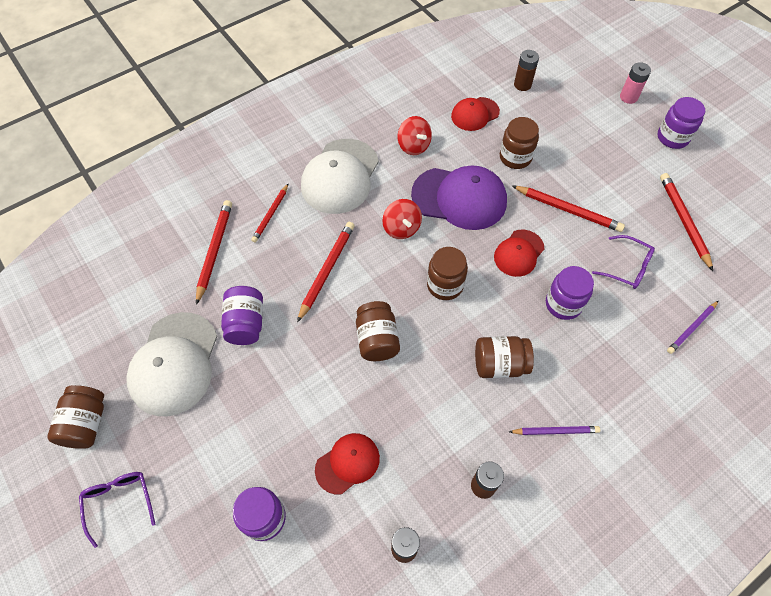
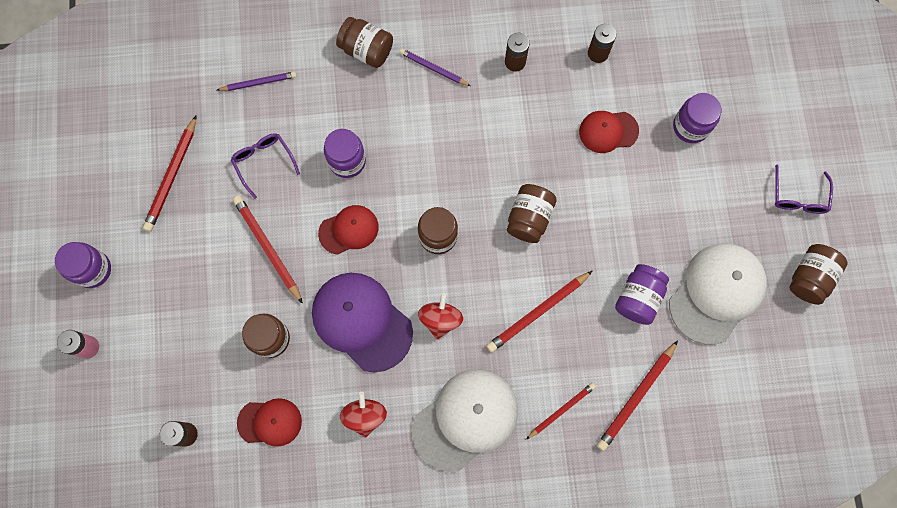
camera: 150 degrees left, 15 degrees up
(500, 364) = (439, 140): brown jar -> brown jar (366, 50)

